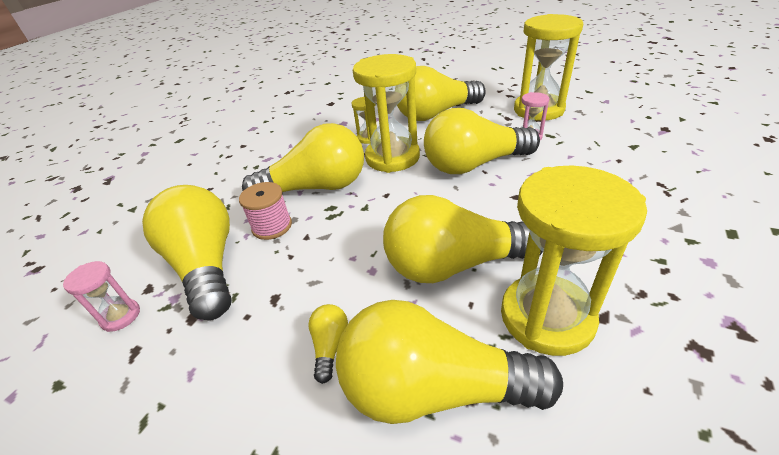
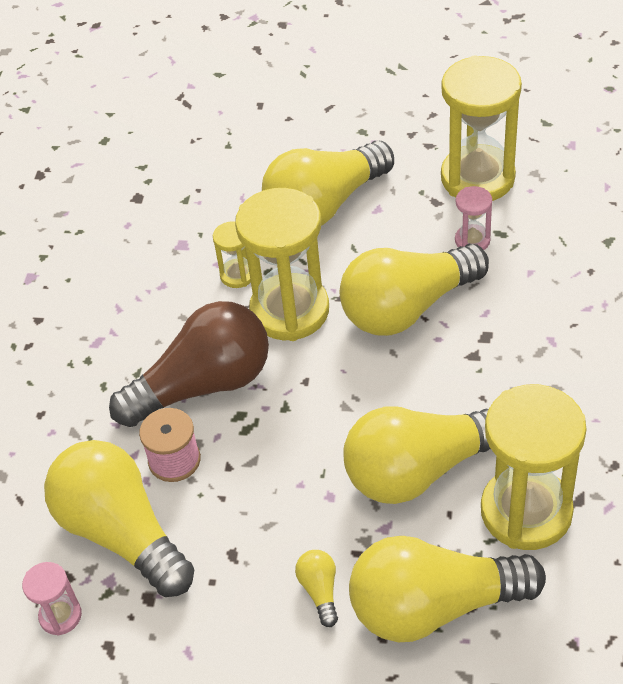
camera: 15 degrees left, 10 degrees up
(317, 187) = (203, 385): yellow light bulb -> brown light bulb

